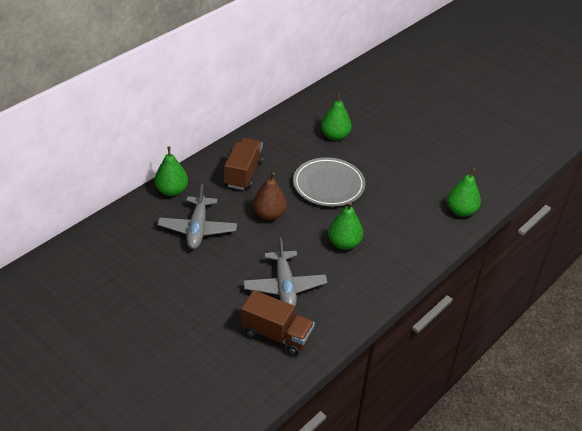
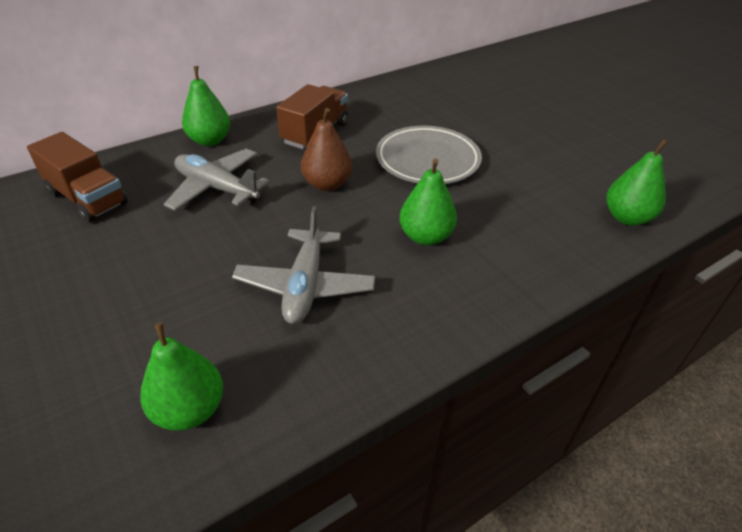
camera: 15 degrees right, 0 degrees up
(197, 229) = (217, 188): grey plane -> grey plane turned 105 degrees clockwise
(276, 335) = (254, 365): brown truck -> brown truck (87, 198)
(335, 136) = (455, 108): green pear -> green pear (190, 409)

